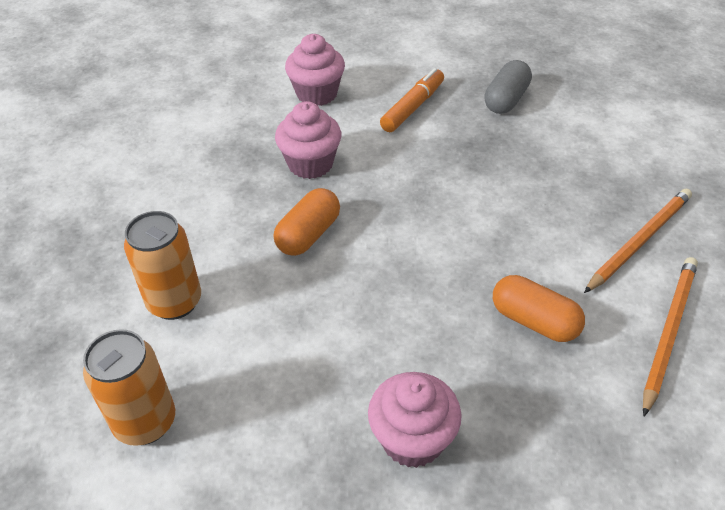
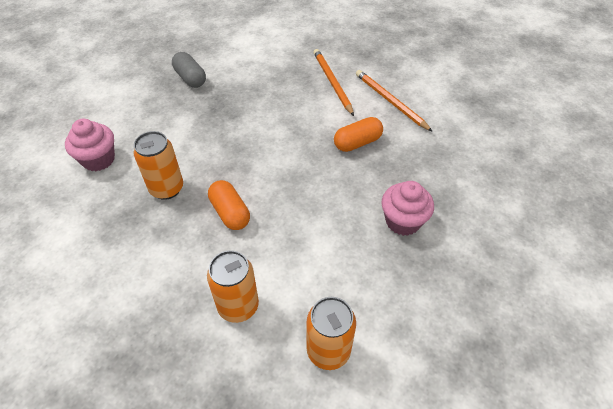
camera: 65 degrees left, 5 degrees up
(310, 164) = (166, 188): pink cupcake -> orange can
(413, 107) = (159, 119): orange marker -> none

